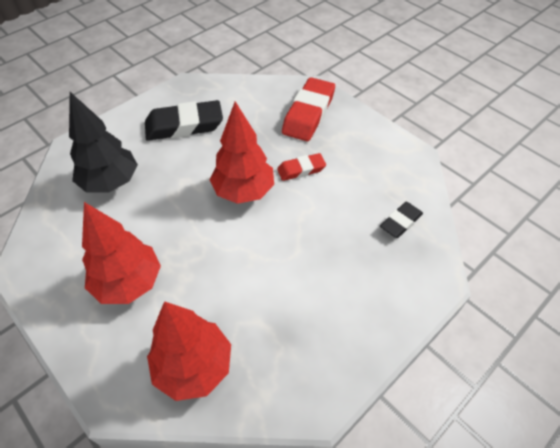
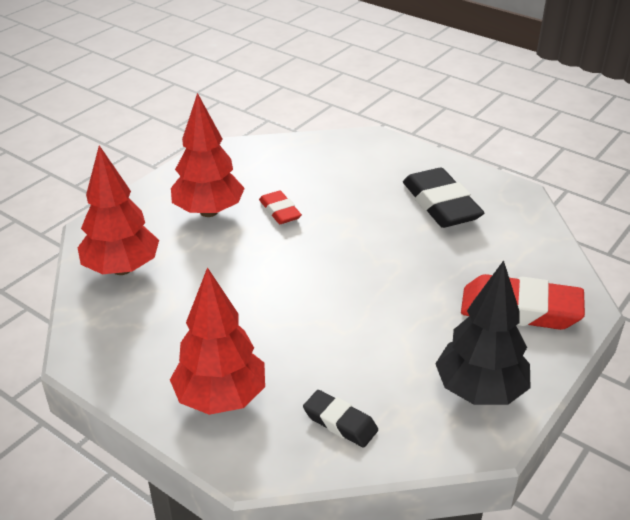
camera: 80 degrees right, 15 degrees down
(111, 182) = (332, 173): black tree -> black tree (480, 391)
(244, 191) = (349, 268): red tree -> red tree (221, 398)
(301, 170) = (404, 314): red eraser -> red eraser (279, 211)

